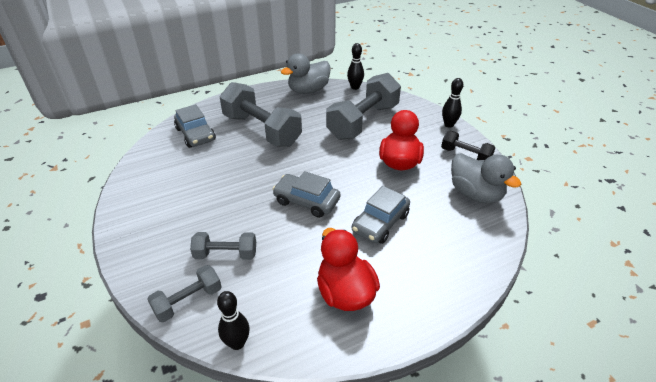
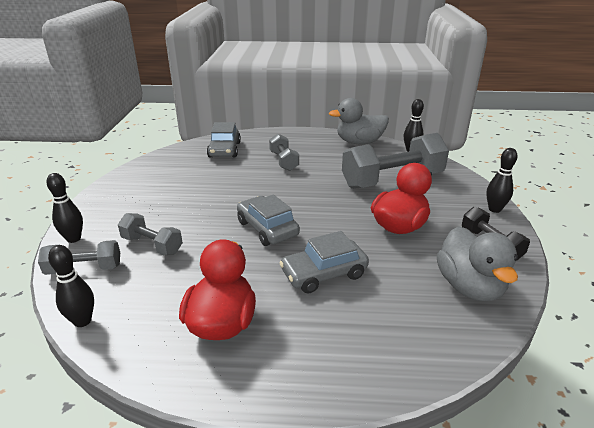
camera: 30 degrees right, 10 degrees down
(145, 279) = (74, 239): none -> black bowling pin
(261, 130) = (283, 161): grey dumbbell -> grey dumbbell, size x0.52

